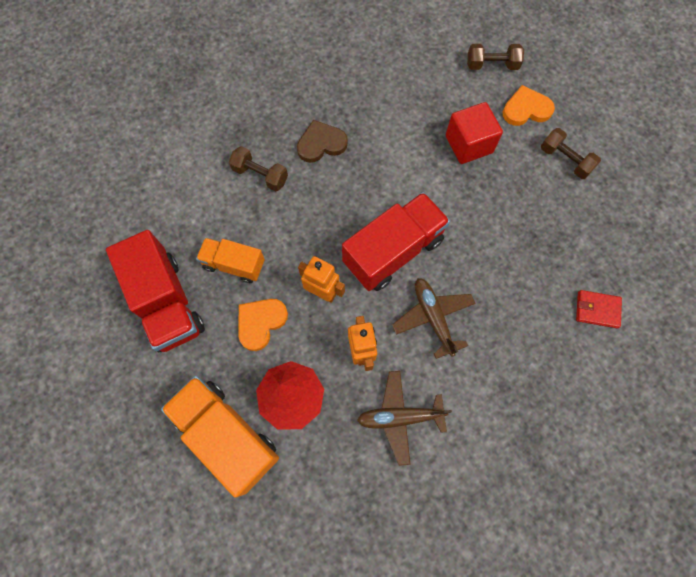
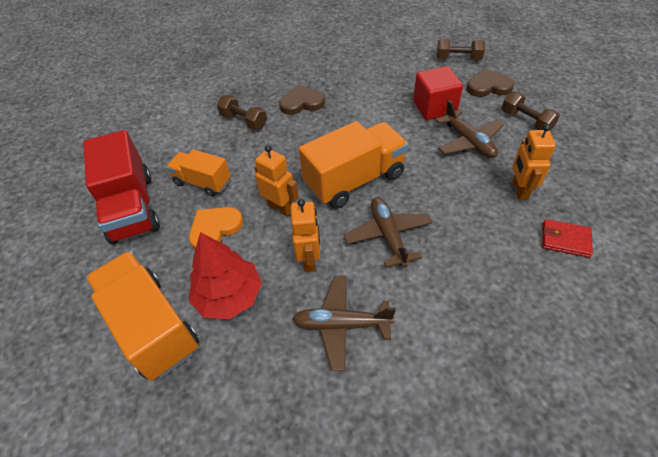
camera: 10 degrees right, 20 degrees down
(393, 251) = (354, 180): red truck -> orange truck
(506, 192) = (468, 141): none -> brown plane
(526, 109) = (488, 86): orange heart -> brown heart
(556, 254) = (519, 190): none -> orange robot

